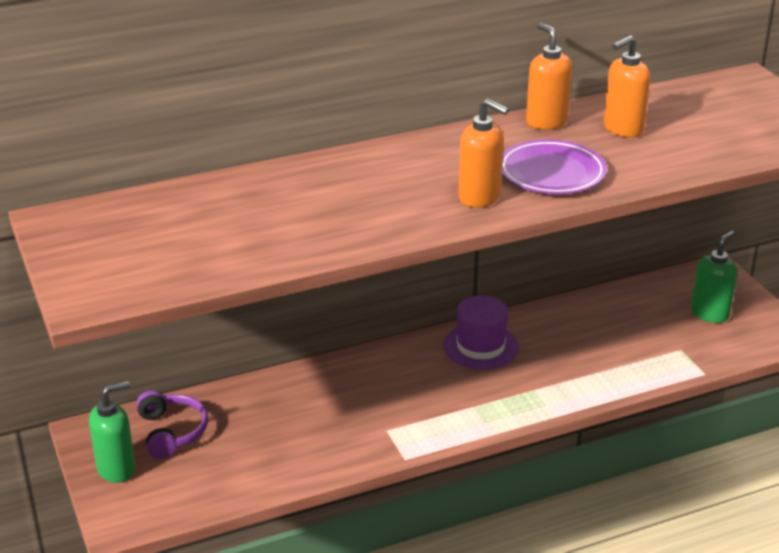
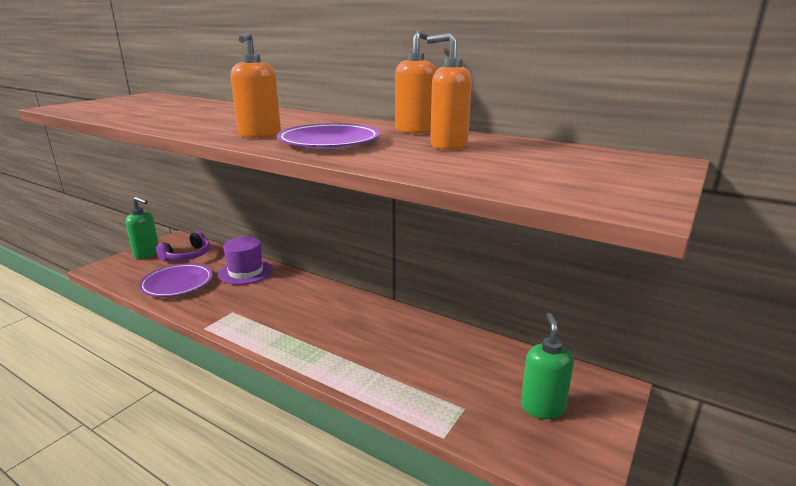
camera: 55 degrees right, 10 degrees down
(259, 458) = (177, 284): none -> purple plate
(480, 346) = (359, 313): purple hat -> purple hat (245, 272)
(710, 313) = (542, 407): green soap dispenser -> green soap dispenser turned 90 degrees counterclockwise

